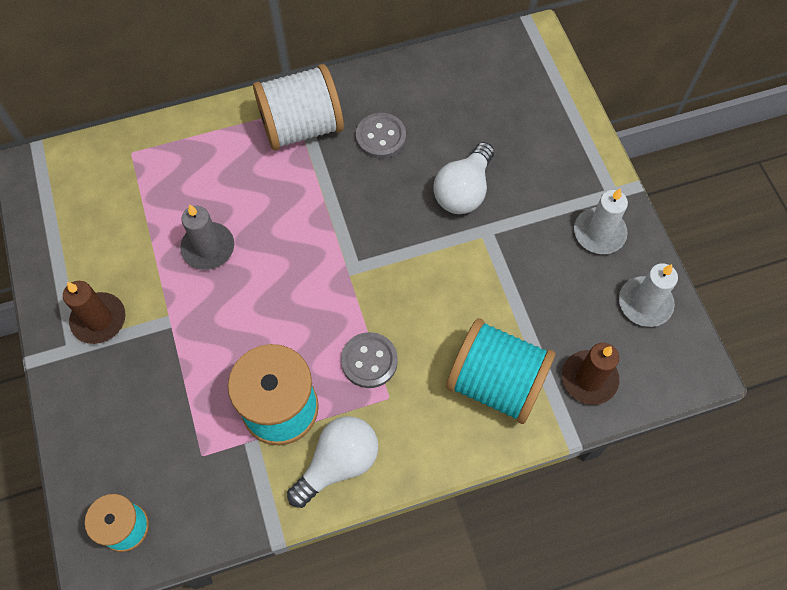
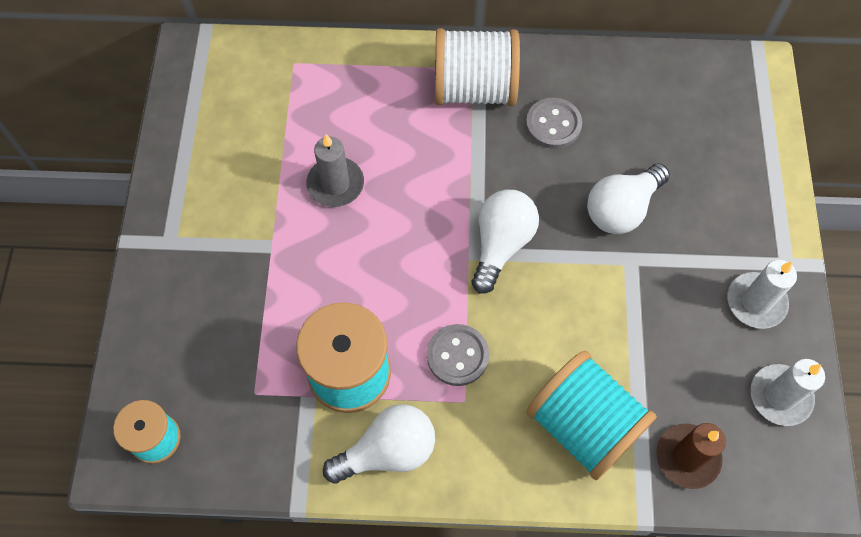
camera: 20 degrees right, 0 degrees up
(99, 319) = (203, 221): brown candle -> none
(372, 253) = (501, 244): none -> white light bulb

